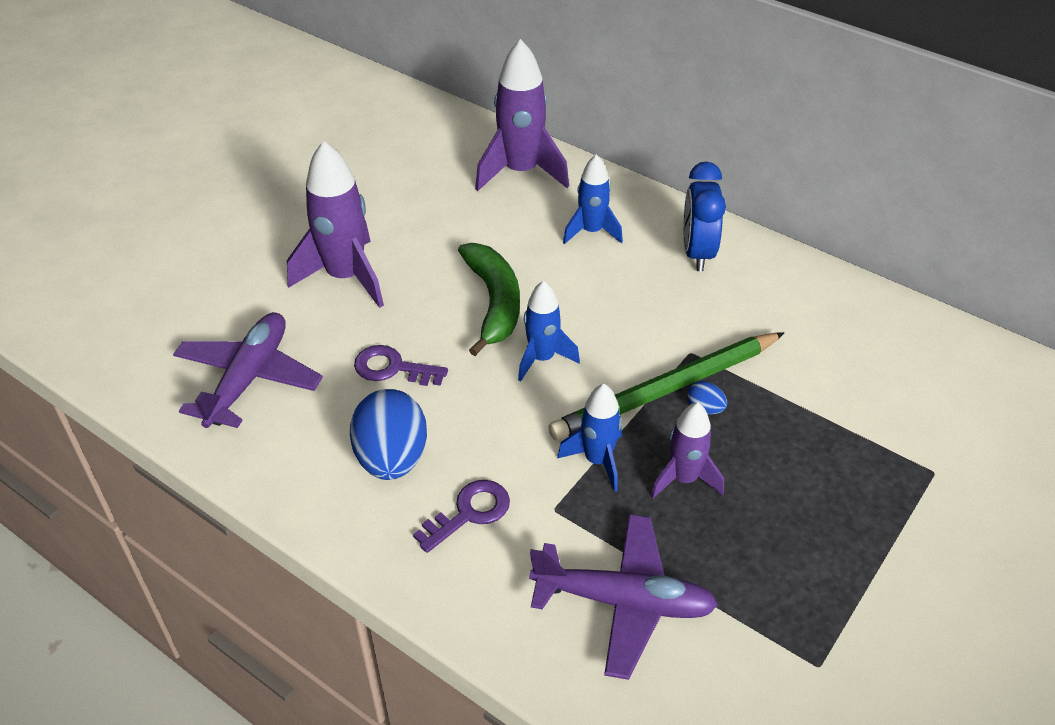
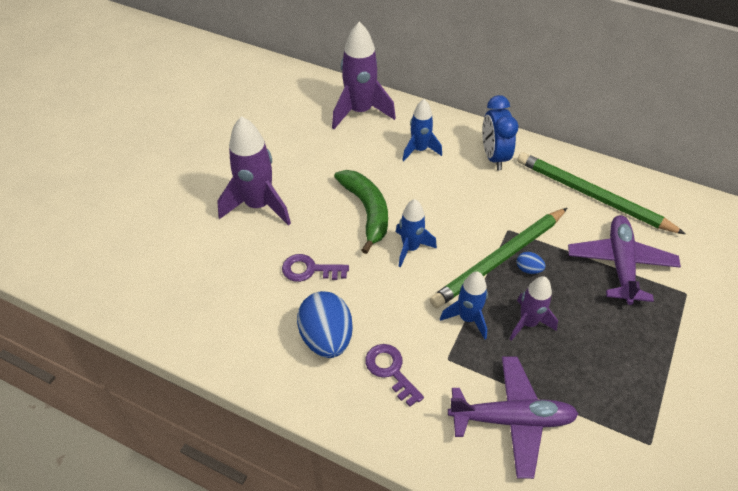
camera: 10 degrees left, 5 degrees up
(248, 379) = (209, 292): purple plane -> purple plane (620, 264)
(469, 513) = (390, 371): purple key -> purple key turned 75 degrees counterclockwise
(829, 322) = (592, 196): none -> green pencil

